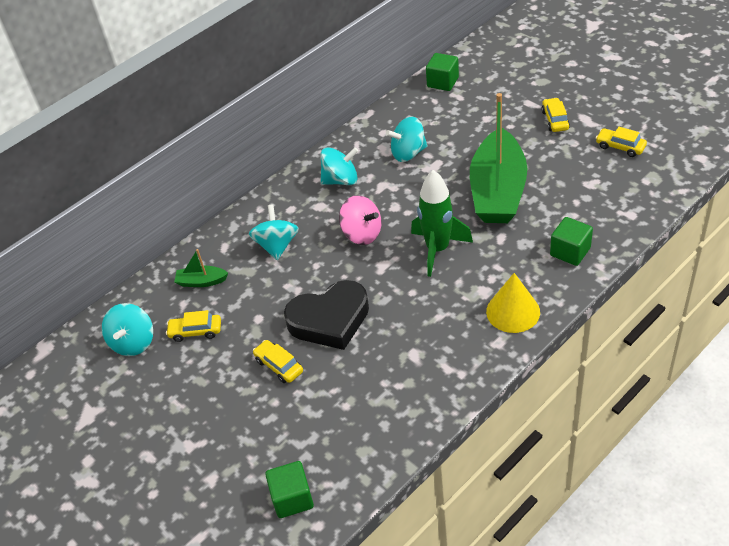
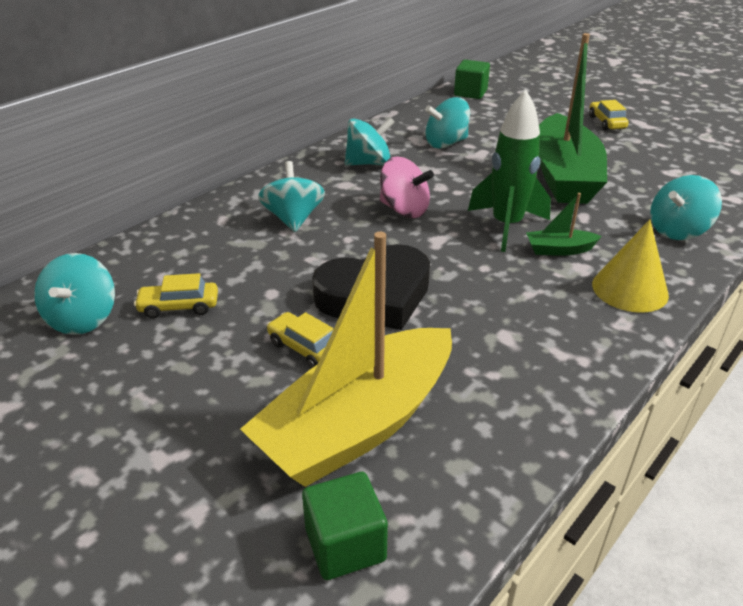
camera: 10 degrees left, 10 degrees down
(201, 281) = (190, 253): green boat -> green boat (559, 250)
(307, 423) = (358, 425): none -> yellow boat
(570, 252) = (677, 230): green cube -> turquoise spinning top
(620, 147) = (691, 144): yellow car -> none

